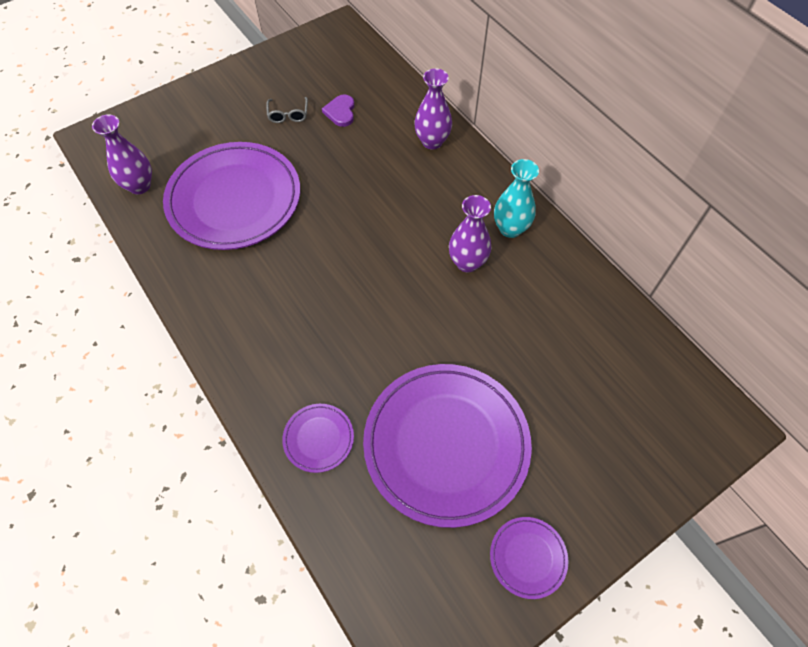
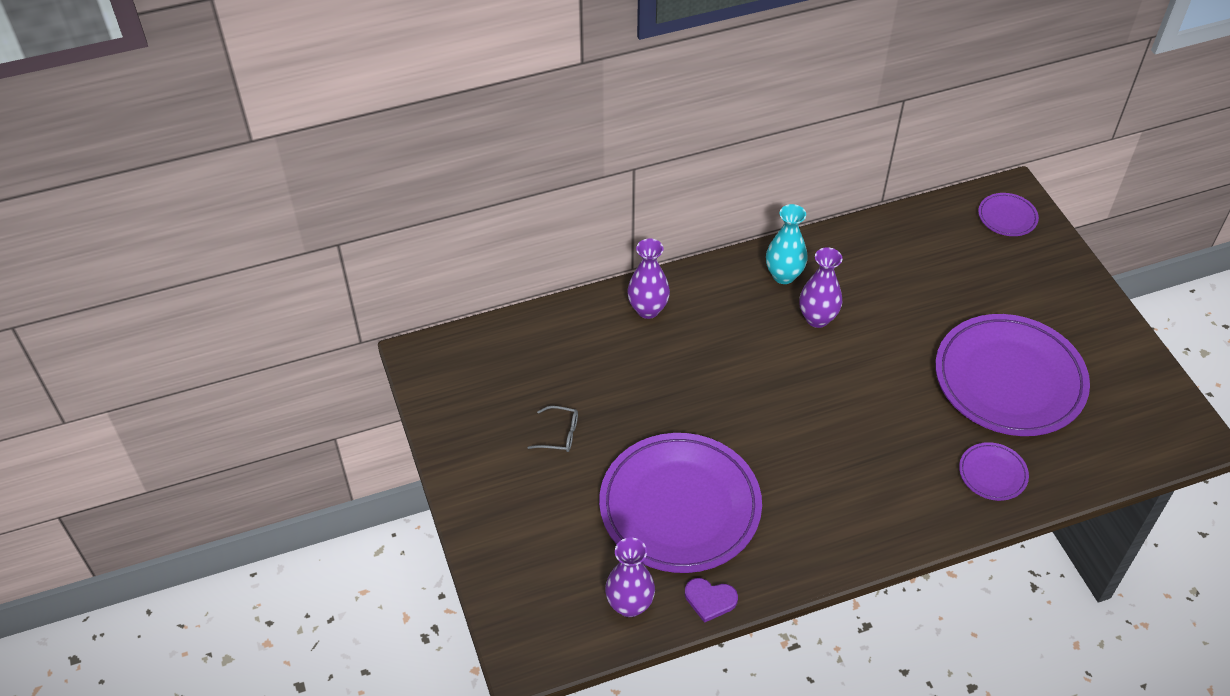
camera: 75 degrees left, 10 degrees down
(340, 112) = (573, 382): purple heart -> purple heart (710, 600)
(528, 557) = (1112, 350): purple plate -> purple plate (1007, 217)

